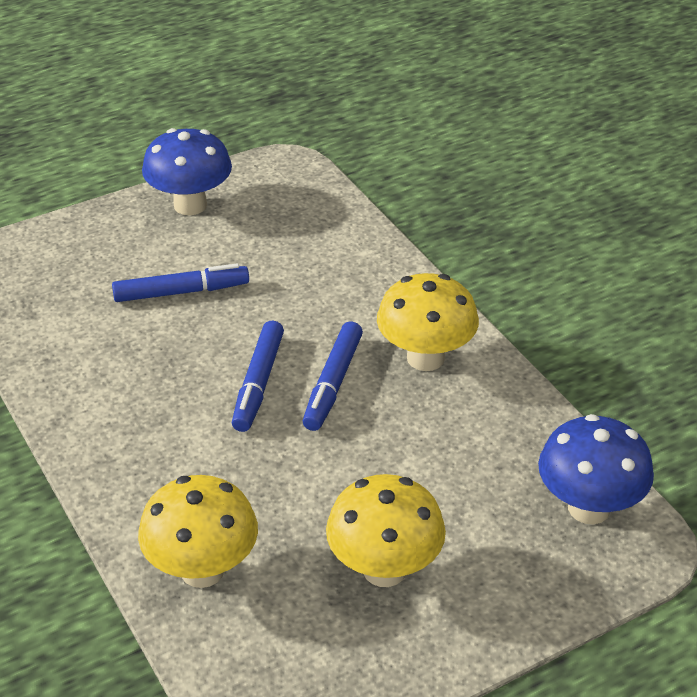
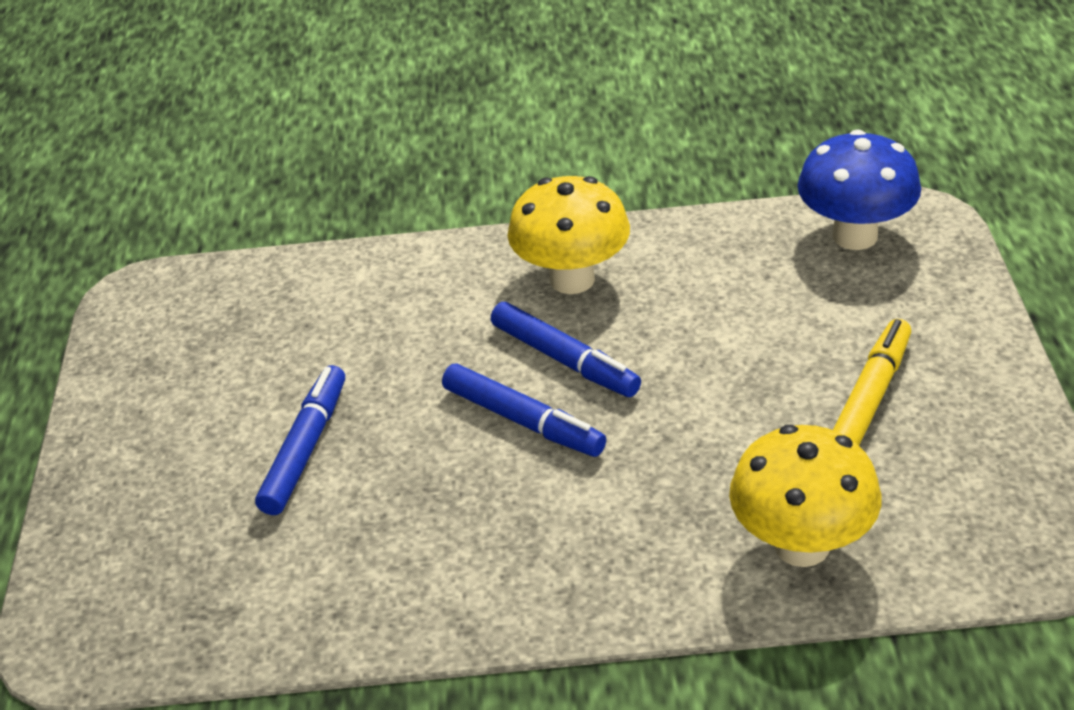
camera: 60 degrees left, 0 degrees up
(190, 205) = (138, 398): blue mushroom -> none
(384, 569) = (869, 398): yellow mushroom -> yellow marker

